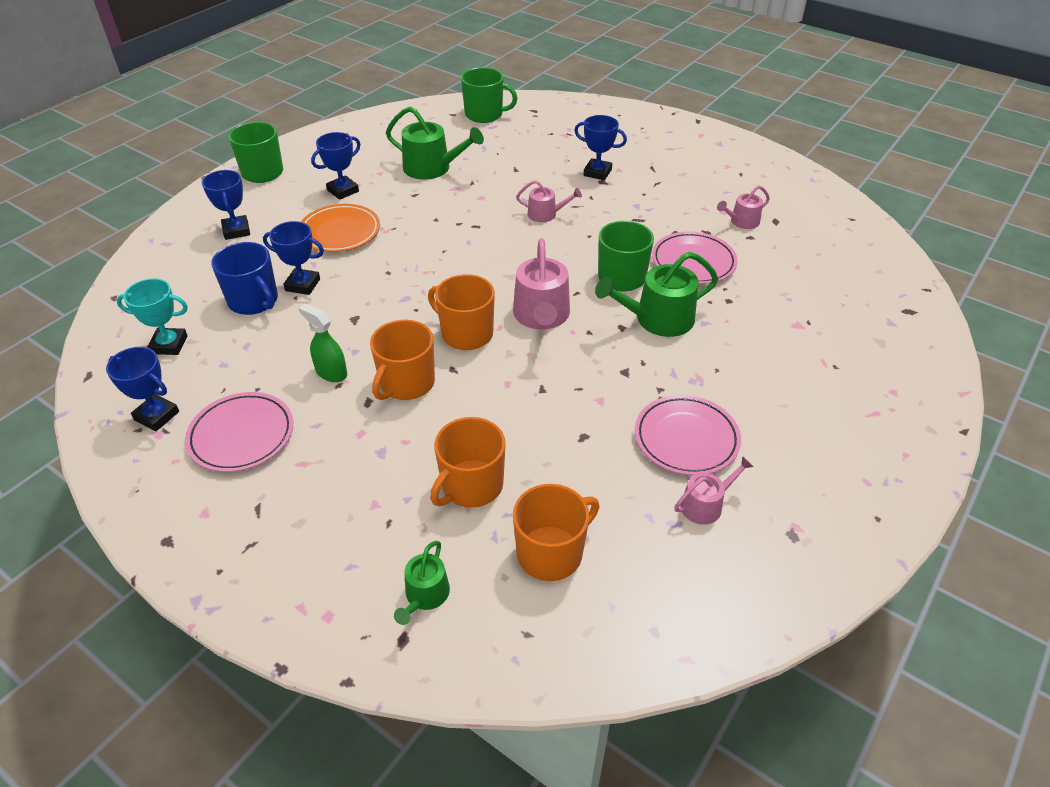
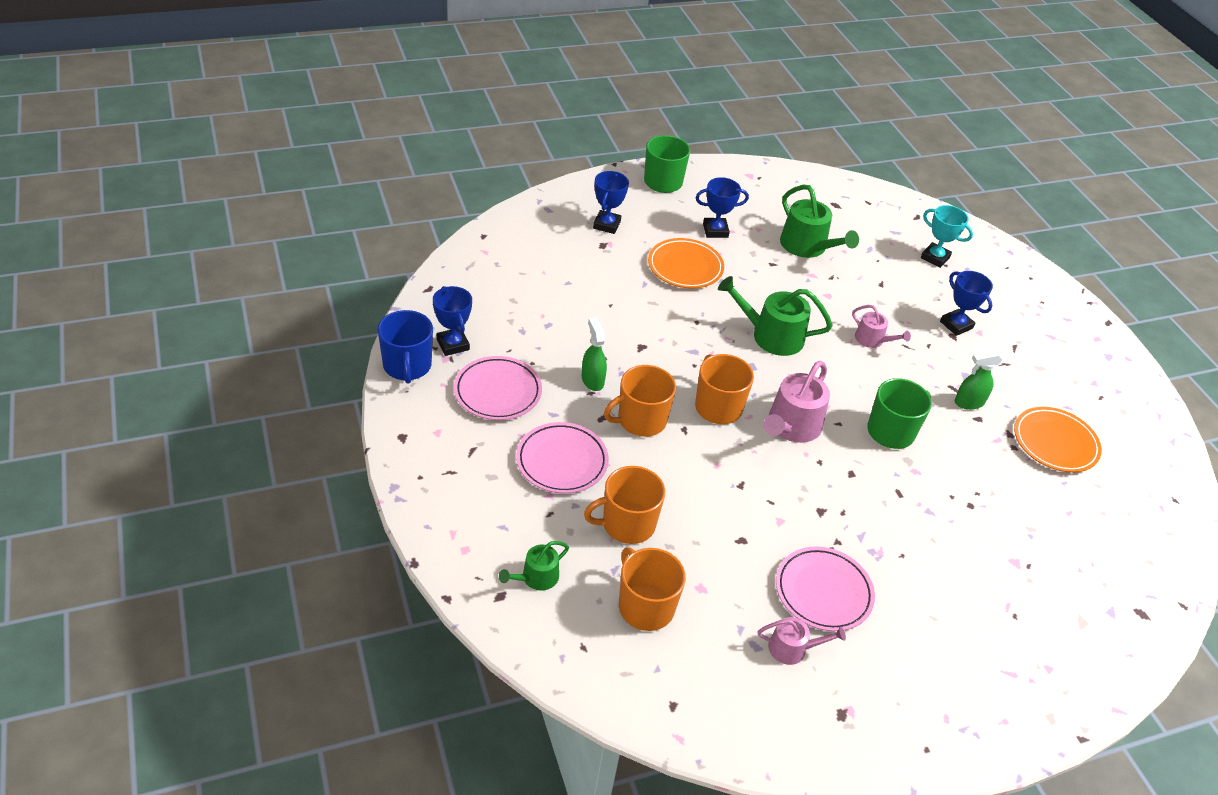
camera: 30 degrees right, 0 degrees up
(169, 345) = (496, 294): turquoise trophy -> turquoise trophy (935, 257)
(254, 301) = (578, 292): blue mug -> blue mug (407, 366)
(302, 285) = (623, 297): blue trophy -> none
(485, 114) = (898, 216): green mug -> none
(551, 553) = (645, 606): orange mug -> orange mug turned 120 degrees counterclockwise
(657, 224) = (968, 402): none -> green spray bottle
(658, 319) = (889, 485): green watering can -> green watering can (771, 336)
(693, 262) = (970, 454): pink plate -> pink plate (562, 461)
(742, 222) = (1055, 443): pink watering can -> orange plate

